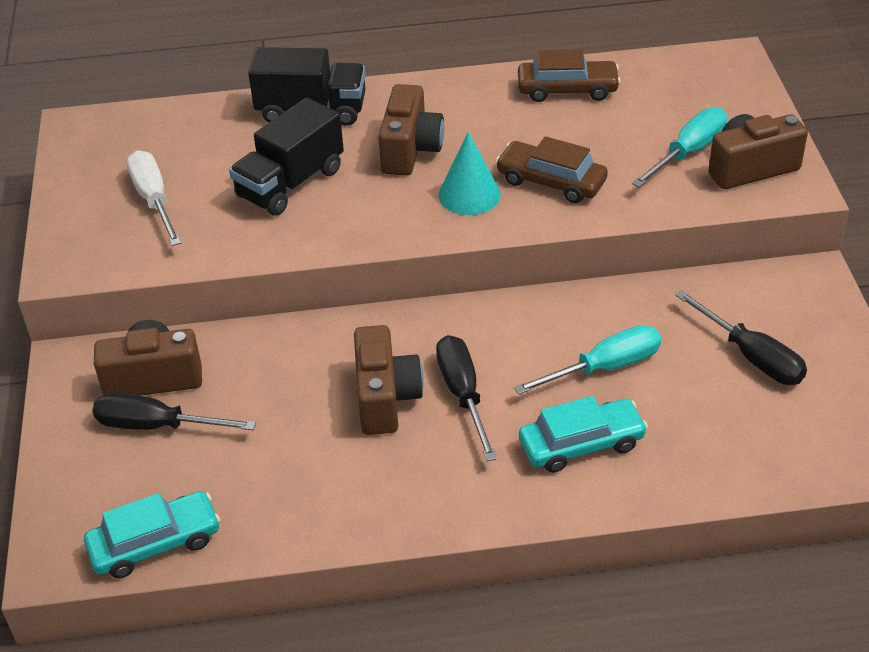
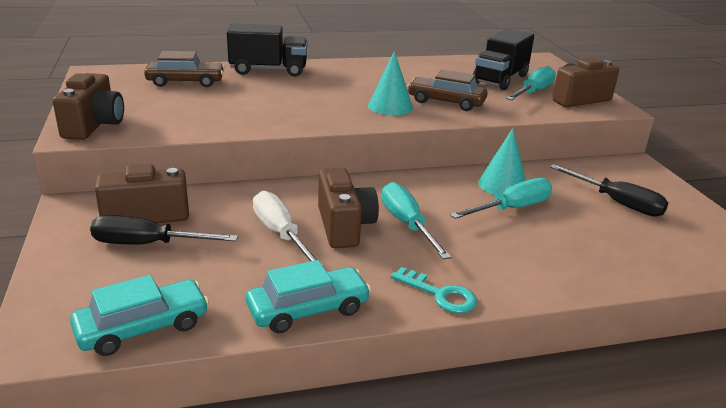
camera: 10 degrees left, 15 degrees down
(154, 200) = (153, 104): white screwdriver -> white screwdriver (280, 234)
(290, 183) = (257, 99): black truck -> black truck (500, 79)
(410, 150) = (342, 87): brown camera -> brown camera (94, 125)
(463, 395) = (407, 224): black screwdriver -> turquoise screwdriver
(476, 506) = (440, 294): none -> turquoise key
(567, 89) = (440, 67): brown car -> brown car (185, 82)
(581, 444) = (513, 253): turquoise car -> turquoise car (308, 309)
(606, 322) = (502, 185): none -> turquoise cone

